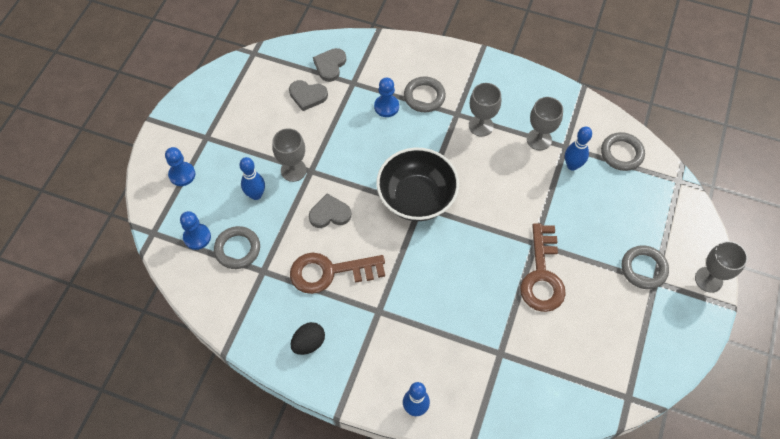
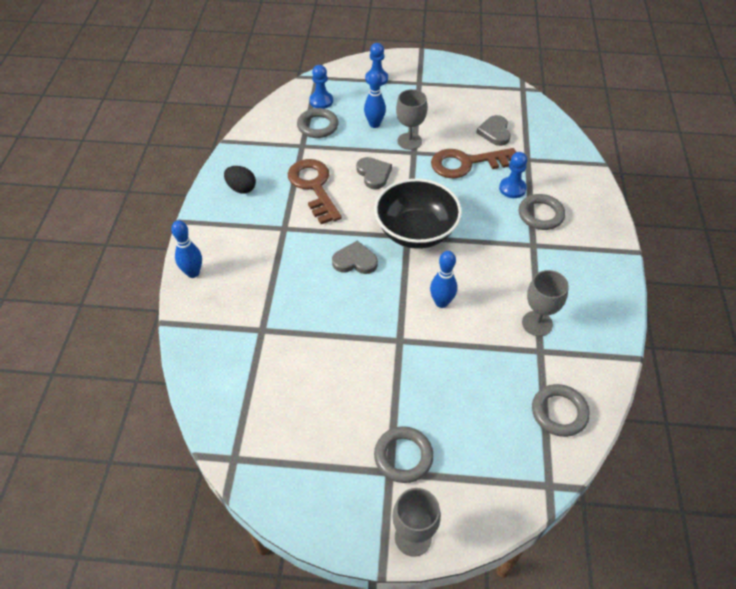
camera: 75 degrees right, 10 degrees down
(330, 65) = (538, 139): grey heart -> grey heart (355, 261)
(481, 126) = (528, 267): grey goblet -> none
(542, 275) = (362, 353): brown key -> brown key (467, 163)
(572, 165) = (516, 361): blue bowling pin -> blue bowling pin (441, 302)

